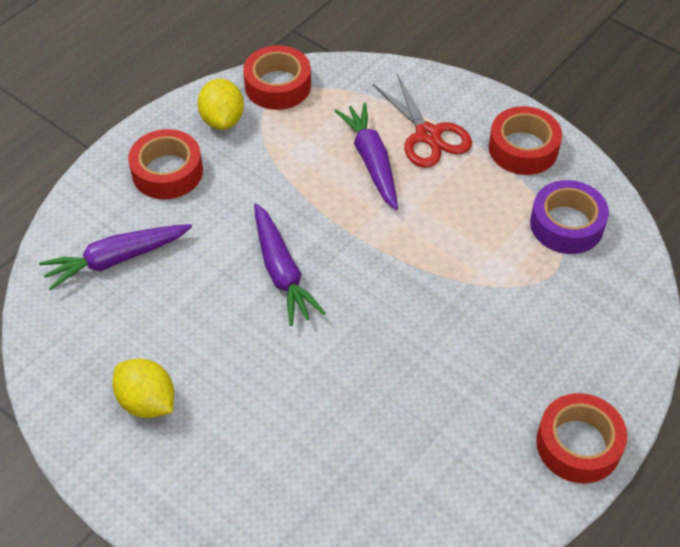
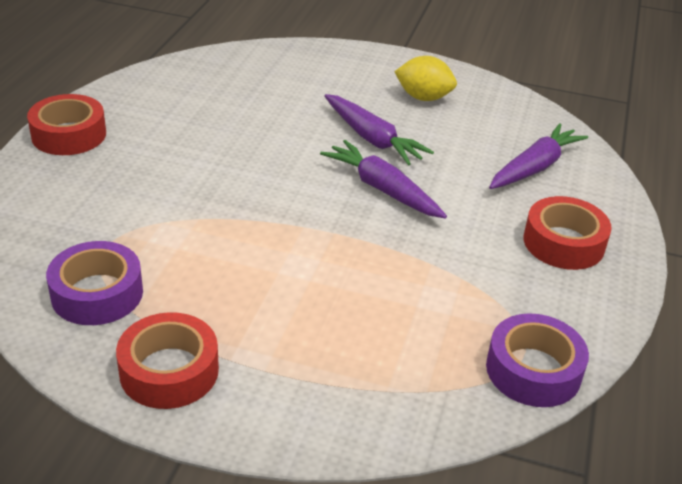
camera: 155 degrees right, 15 degrees down
(222, 120) = (559, 309): yellow lemon -> none
(278, 85) = (533, 370): red tape -> purple tape
(371, 161) = (356, 307): purple carrot -> purple carrot (372, 139)
(428, 135) = (302, 356): red scissors -> none

